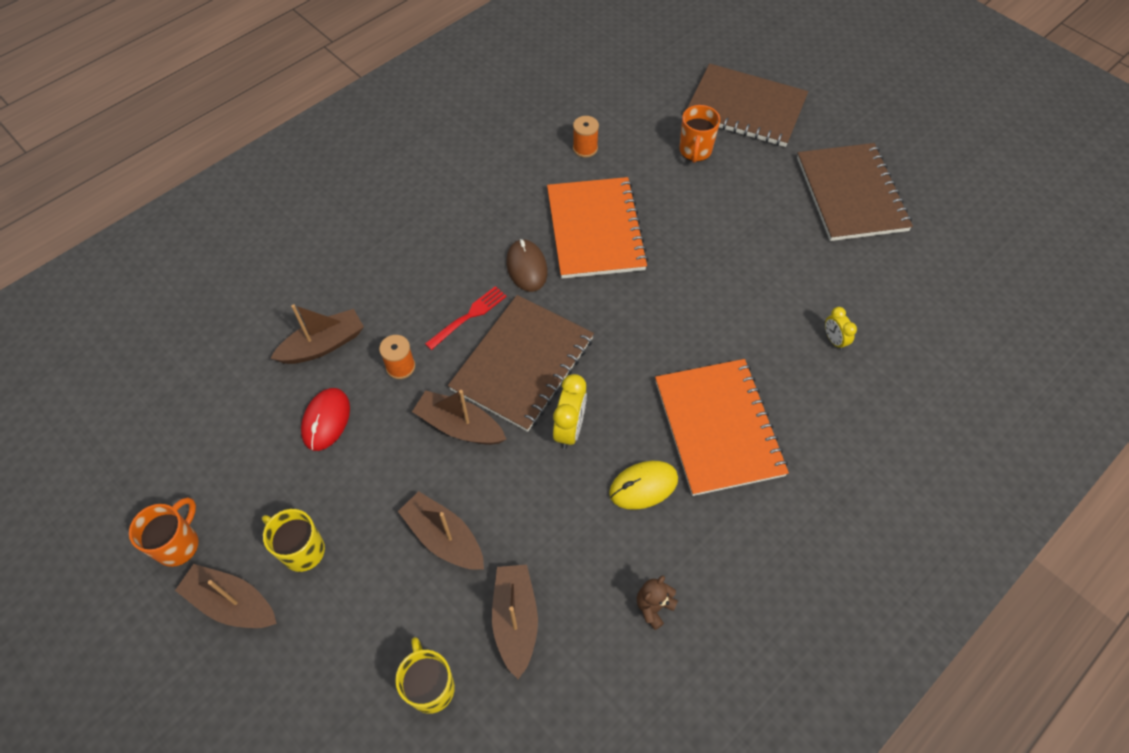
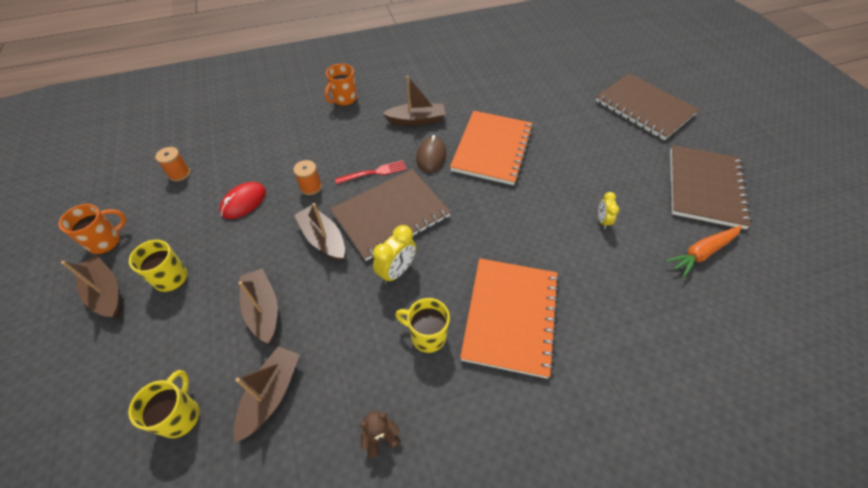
camera: 25 degrees right, 5 degrees down
(323, 345) = (274, 157): brown boat -> brown boat (416, 120)
(585, 148) = (513, 99): orange spool -> orange spool (179, 174)
(643, 486) = (427, 336): yellow mouse -> yellow mug
(695, 151) = (592, 123): orange mug -> orange mug (344, 99)
(834, 340) = (642, 288): yellow clock -> yellow clock (602, 221)
(876, 276) = (701, 253): none -> orange carrot

